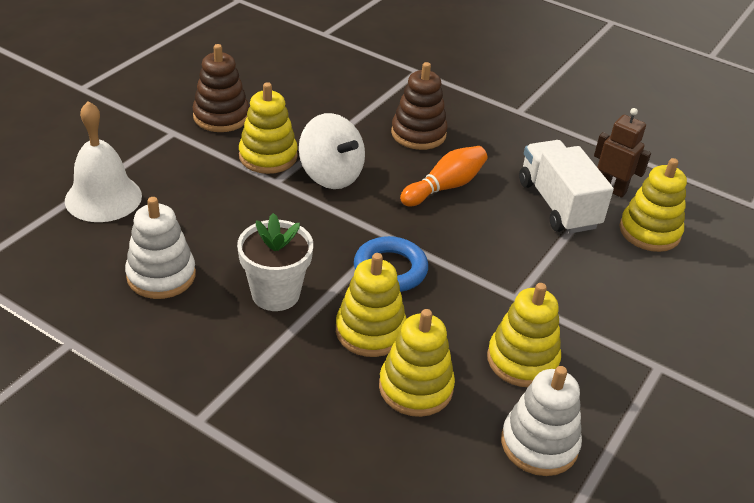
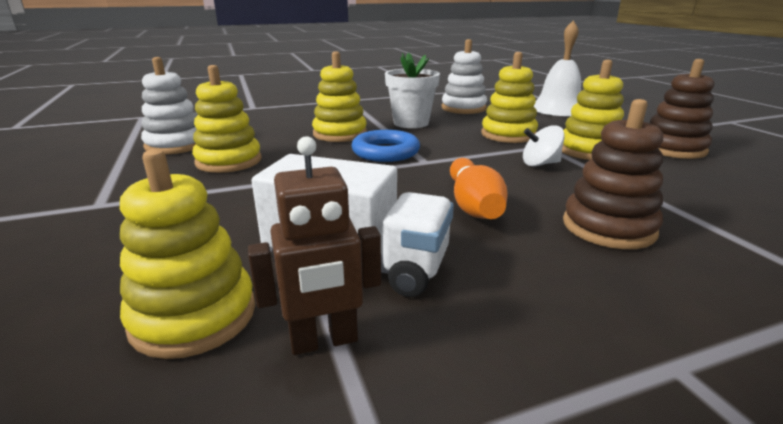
camera: 130 degrees right, 15 degrees down
(331, 175) = (540, 164): white spinning top -> white spinning top, size x0.58
(415, 387) = (278, 132): yellow stacking toy -> yellow stacking toy (508, 135)

